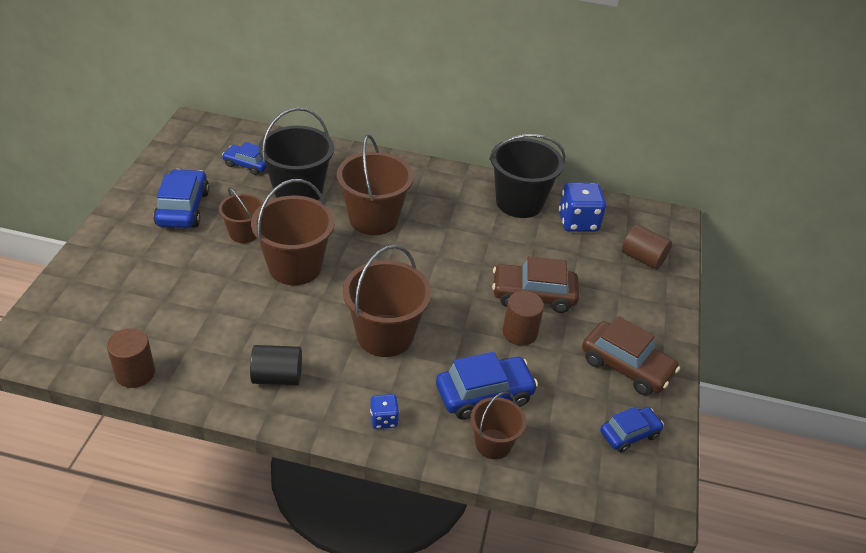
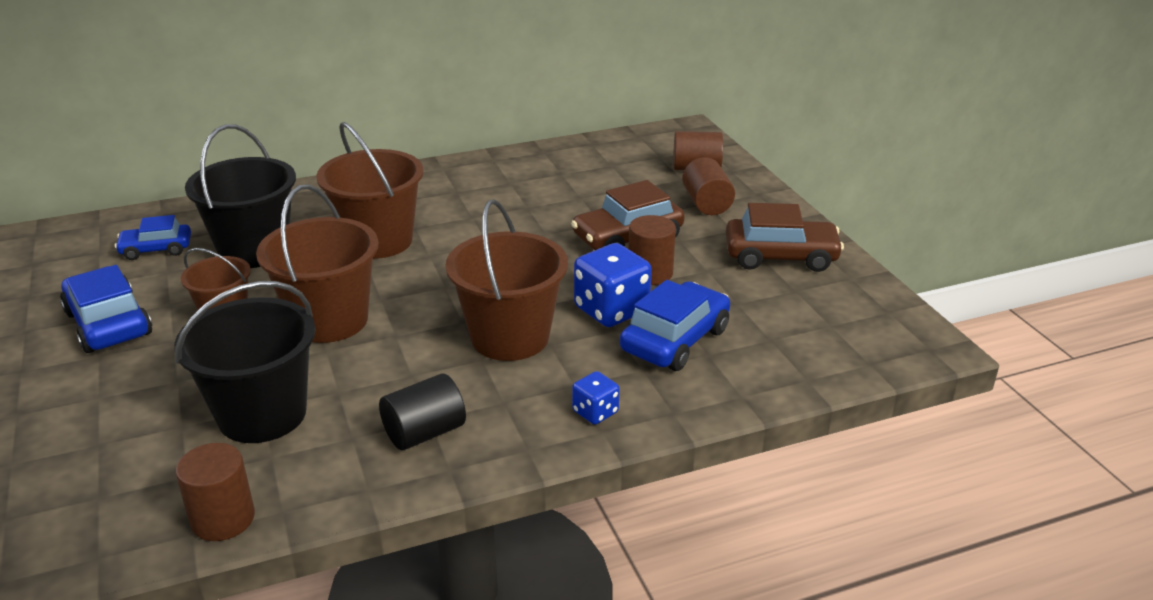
camera: 30 degrees left, 10 degrees down
(493, 444) = (732, 377): brown bucket -> none
(519, 202) = (526, 169): black bucket -> black bucket (262, 414)
(578, 222) = (603, 163): blue dice -> blue dice (611, 310)
(618, 294) = (706, 204): none -> brown cylinder
(629, 434) = (845, 307): blue car -> none

